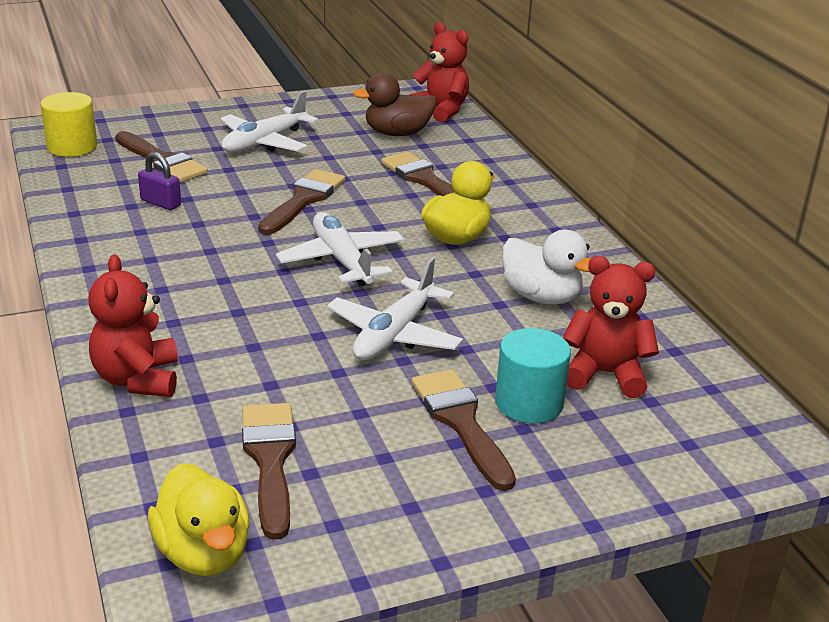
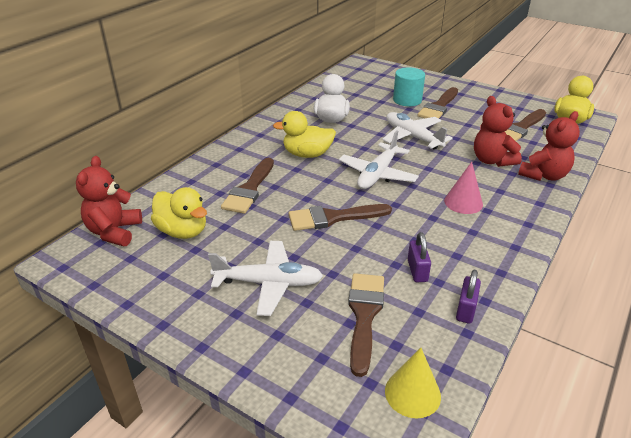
camera: 125 degrees left, 5 degrees up
(72, 147) = (412, 393): yellow cylinder -> yellow cone
(84, 199) = (465, 309): none -> purple padlock
(199, 282) = (463, 202): none -> pink cone
(394, 334) = (412, 137): white plane -> white plane turned 120 degrees counterclockwise
(397, 133) = (183, 231): brown duck -> yellow duck
(605, 374) = (367, 94): red teddy bear -> red teddy bear (492, 160)

